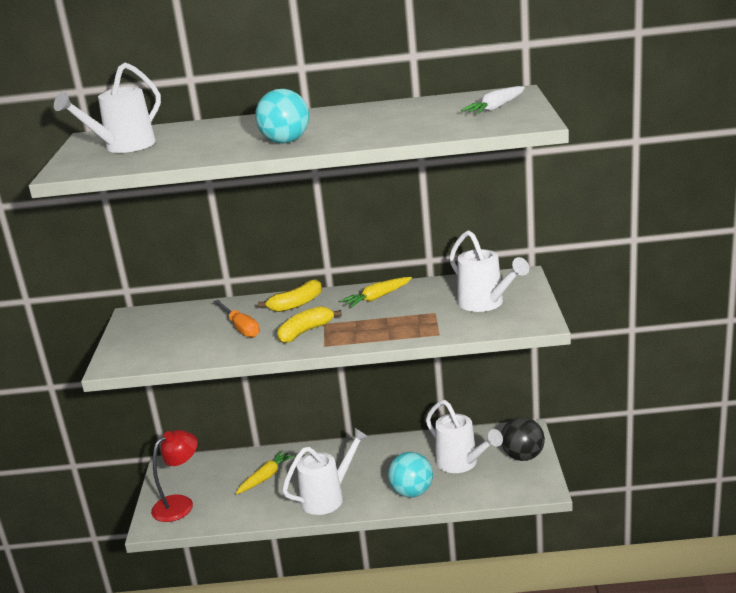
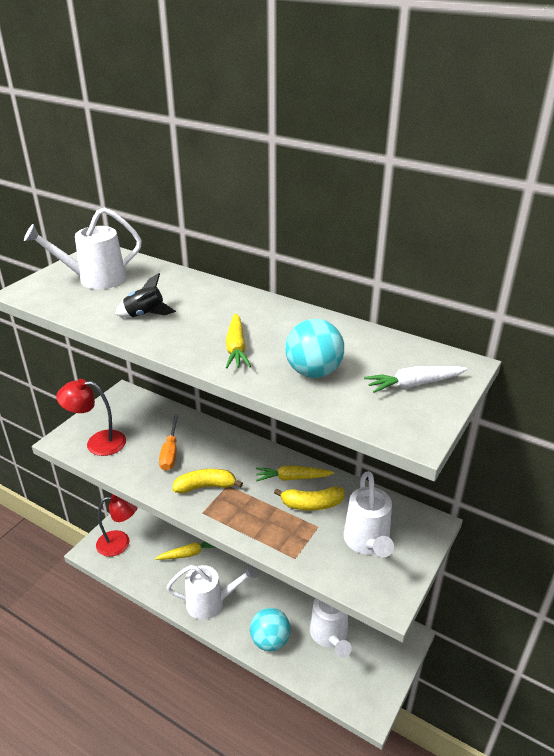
camera: 30 degrees right, 10 degrees up
(154, 351) = (97, 443): none -> red lamp
(217, 146) = (145, 314): none -> black rocket
(286, 142) = (193, 338): turquoise ball -> turquoise ball (313, 372)
(296, 304) = (230, 448): yellow banana -> yellow banana (312, 504)
(332, 135) = (236, 348): none -> yellow carrot
(523, 456) = (383, 662): black ball -> none

